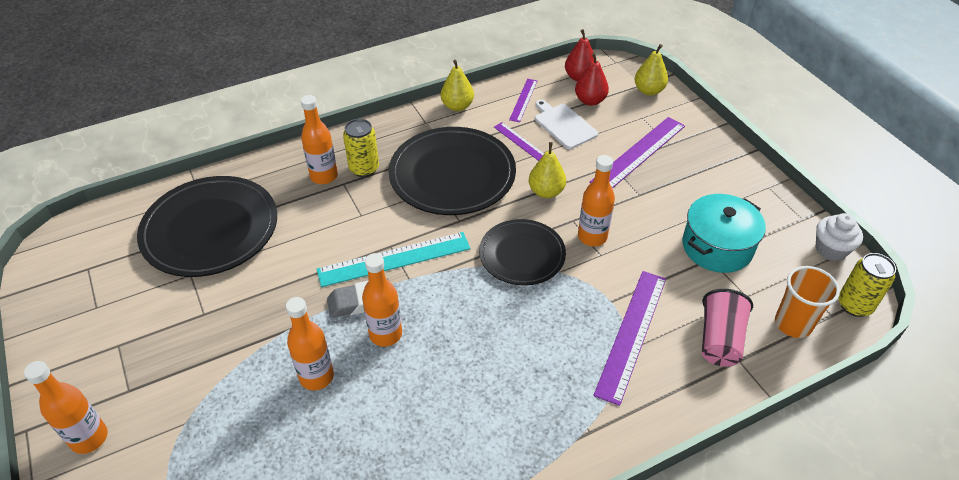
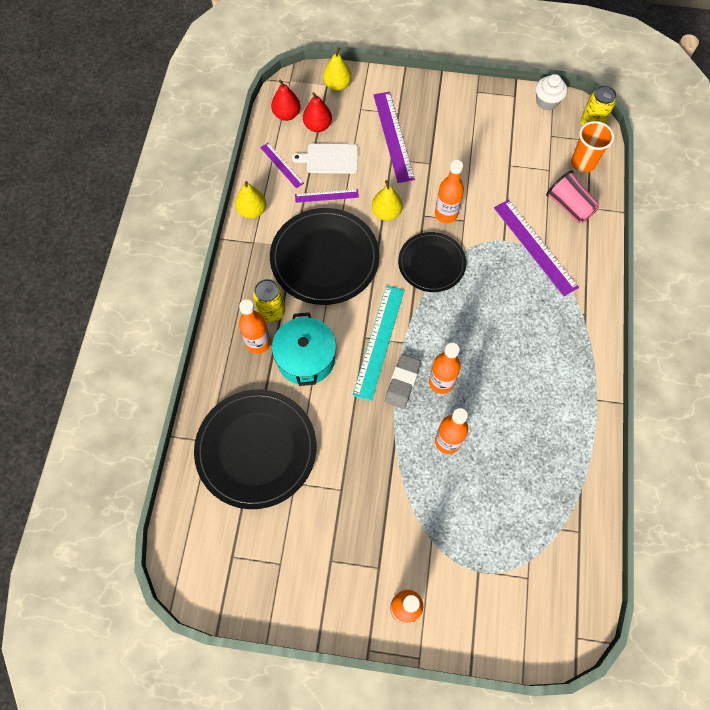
camera: 55 degrees left, 20 degrees up
(717, 247) = (503, 155): turquoise pot -> turquoise pot (306, 358)

